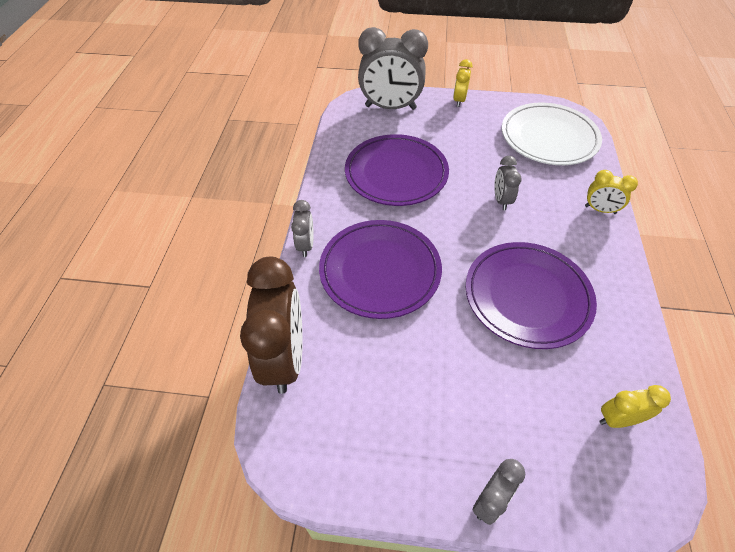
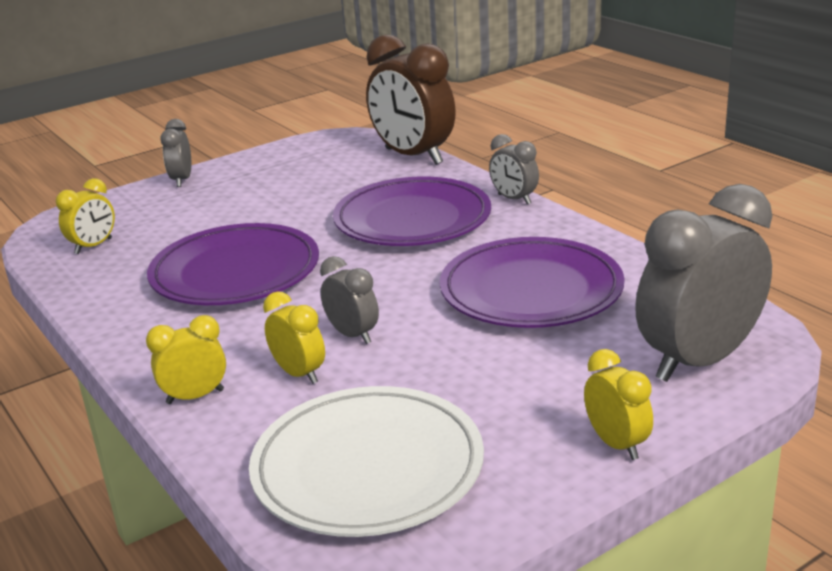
camera: 140 degrees right, 25 degrees down
(543, 193) = (299, 374): none -> yellow clock

